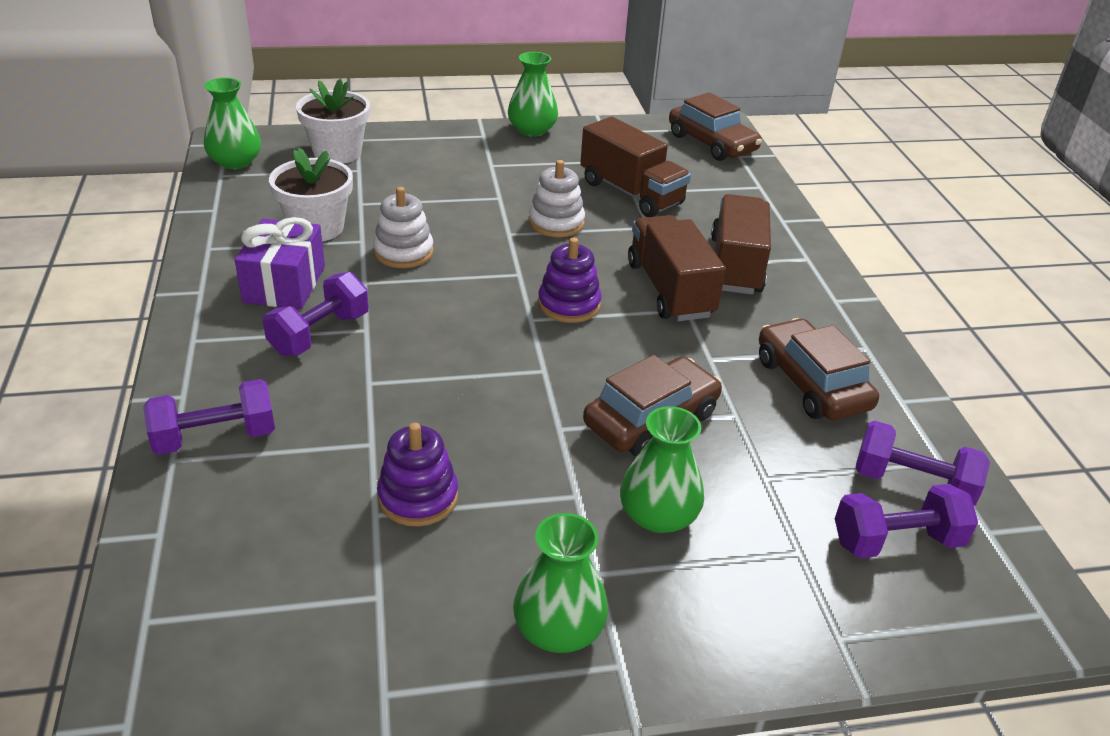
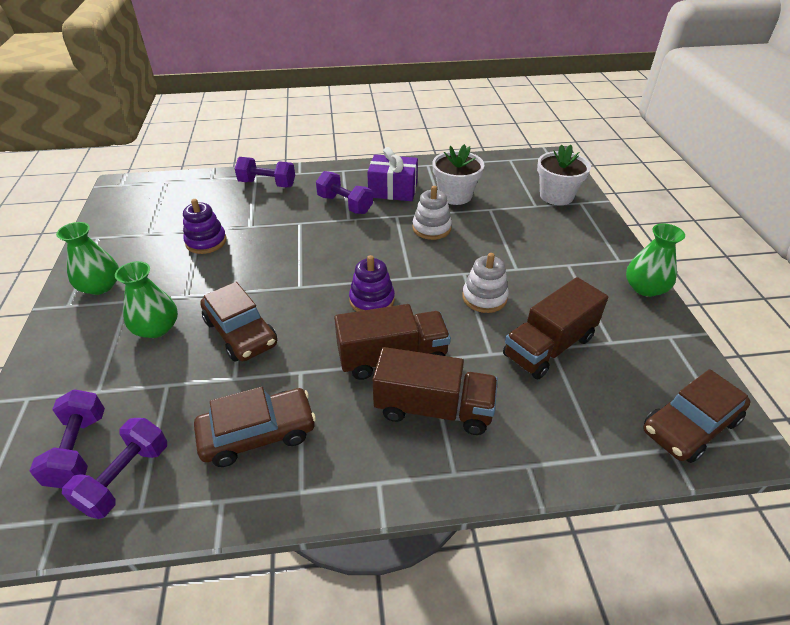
camera: 95 degrees right, 5 degrees up
(215, 437) = (267, 184): purple dumbbell -> purple dumbbell turned 60 degrees counterclockwise
(235, 162) = (528, 162): green vase -> none

